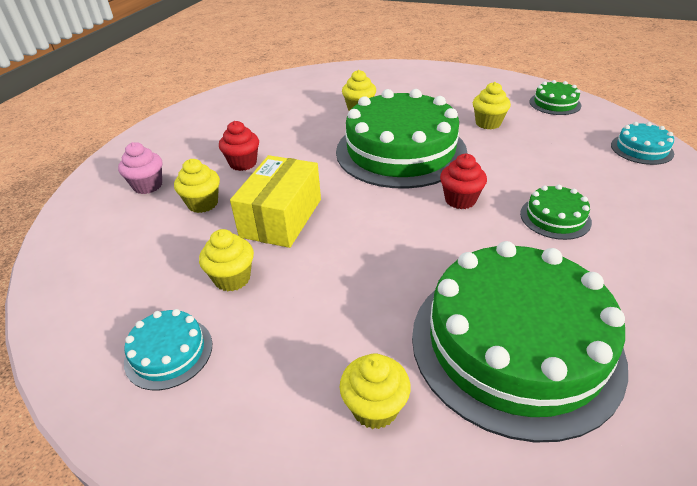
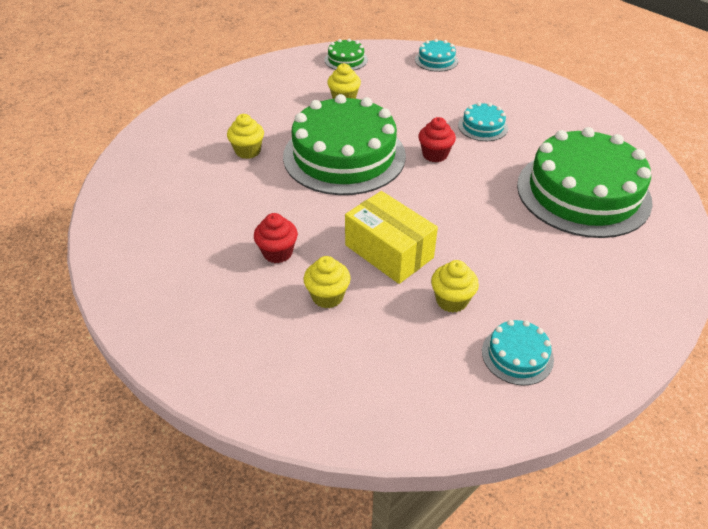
camera: 65 degrees left, 5 degrees up
(148, 186) = (258, 332): pink cupcake -> none
(375, 408) = (607, 265): yellow cupcake -> none
(555, 217) = (482, 126): green cake -> turquoise cake

